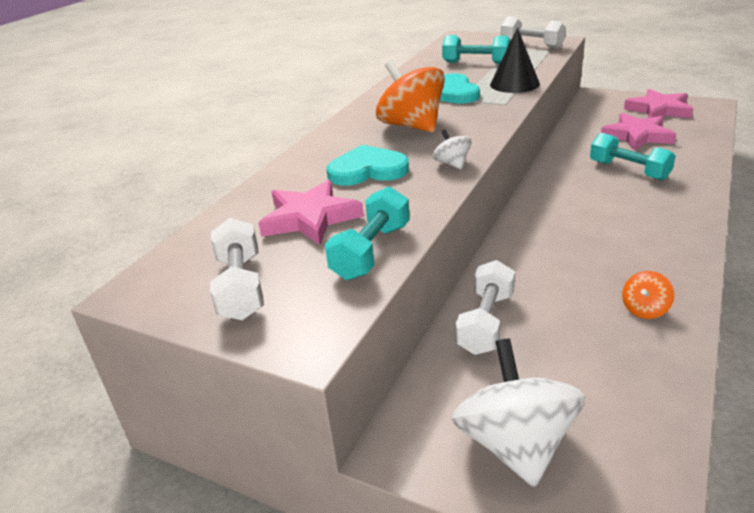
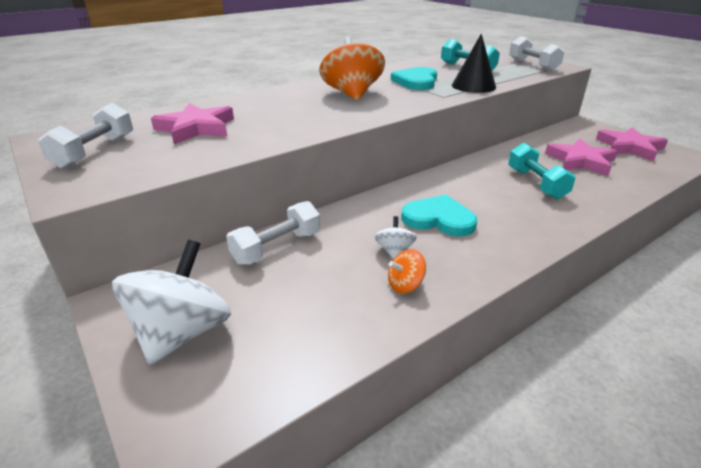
camera: 25 degrees right, 0 degrees up
(367, 170) = (277, 112): turquoise heart -> turquoise heart (439, 219)
(371, 251) = (195, 157): turquoise dumbbell -> none
(452, 164) = (337, 122): white spinning top -> white spinning top (394, 251)

